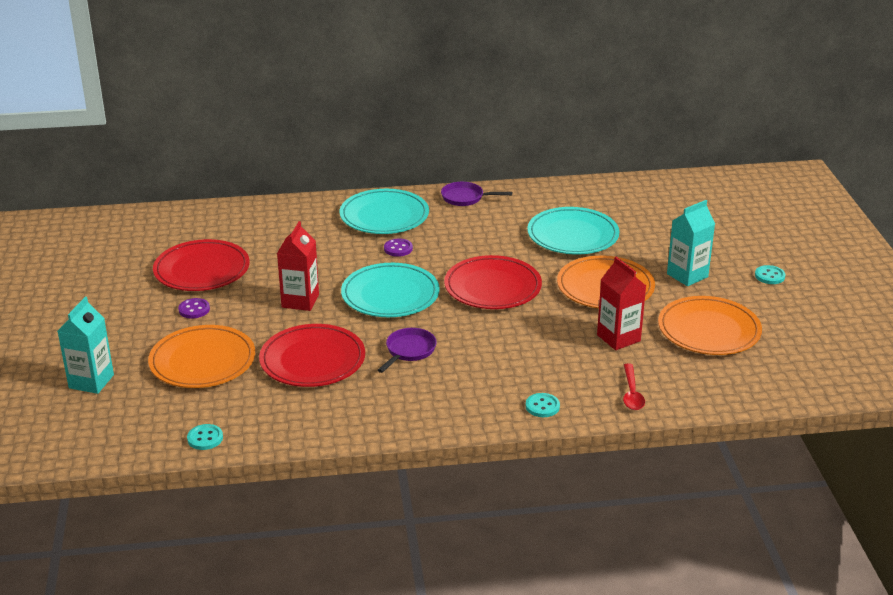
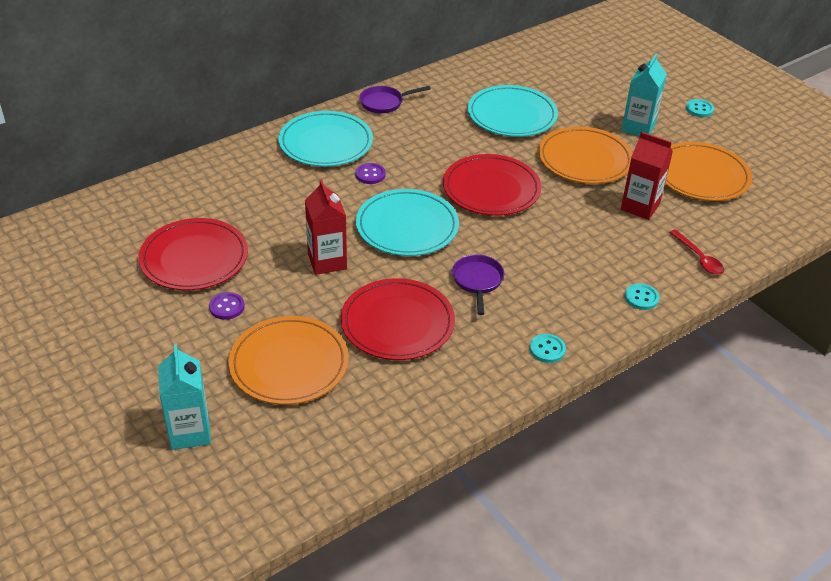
camera: 30 degrees left, 10 degrees up
(205, 438) = (371, 452): turquoise button -> turquoise button (547, 349)

